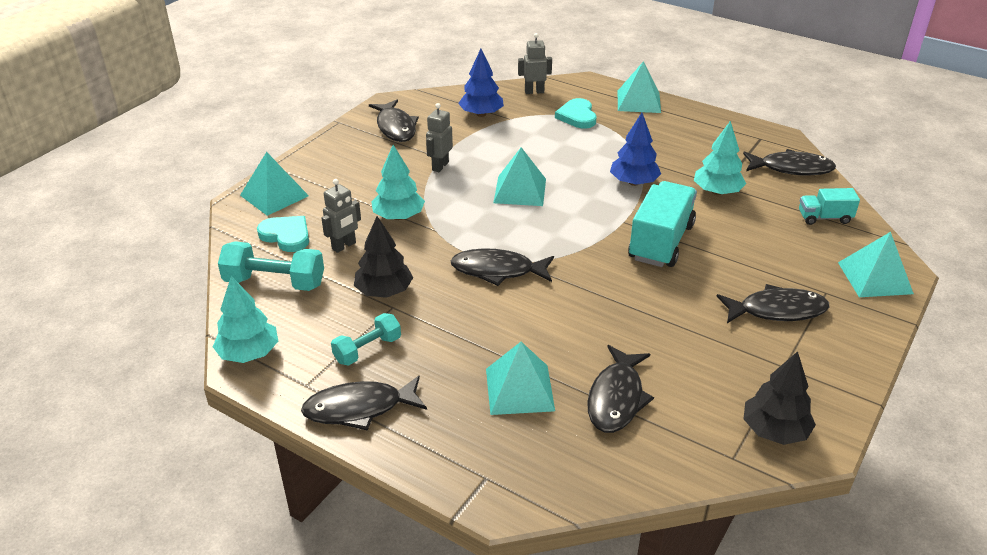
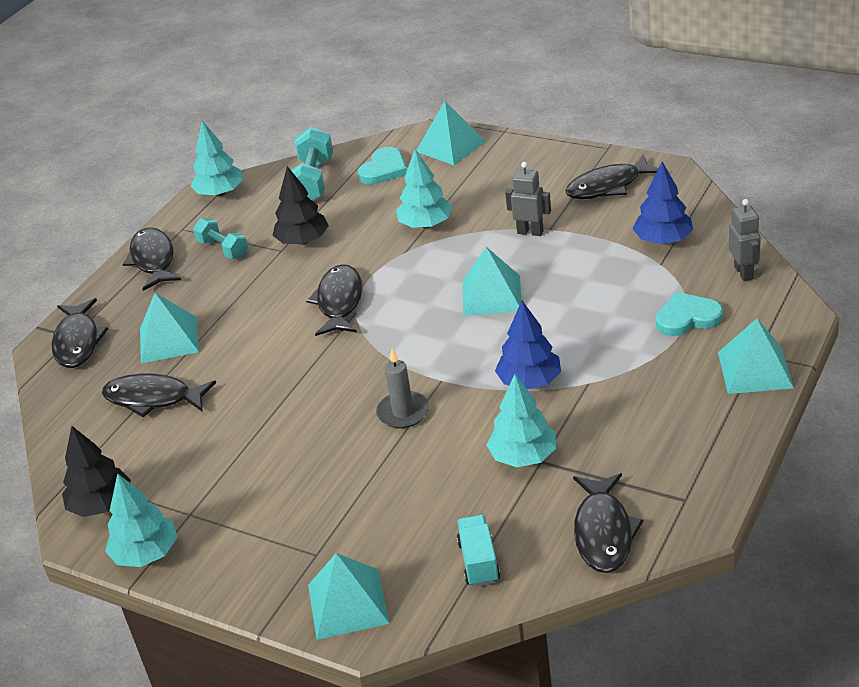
camera: 90 degrees right, 0 degrees up
(344, 246) = (371, 204): grey robot -> none
(661, 242) = (403, 412): turquoise truck -> grey candle
(777, 310) = (281, 510): black fish -> black fish (78, 342)
(837, 394) = (146, 554): none -> turquoise tree

